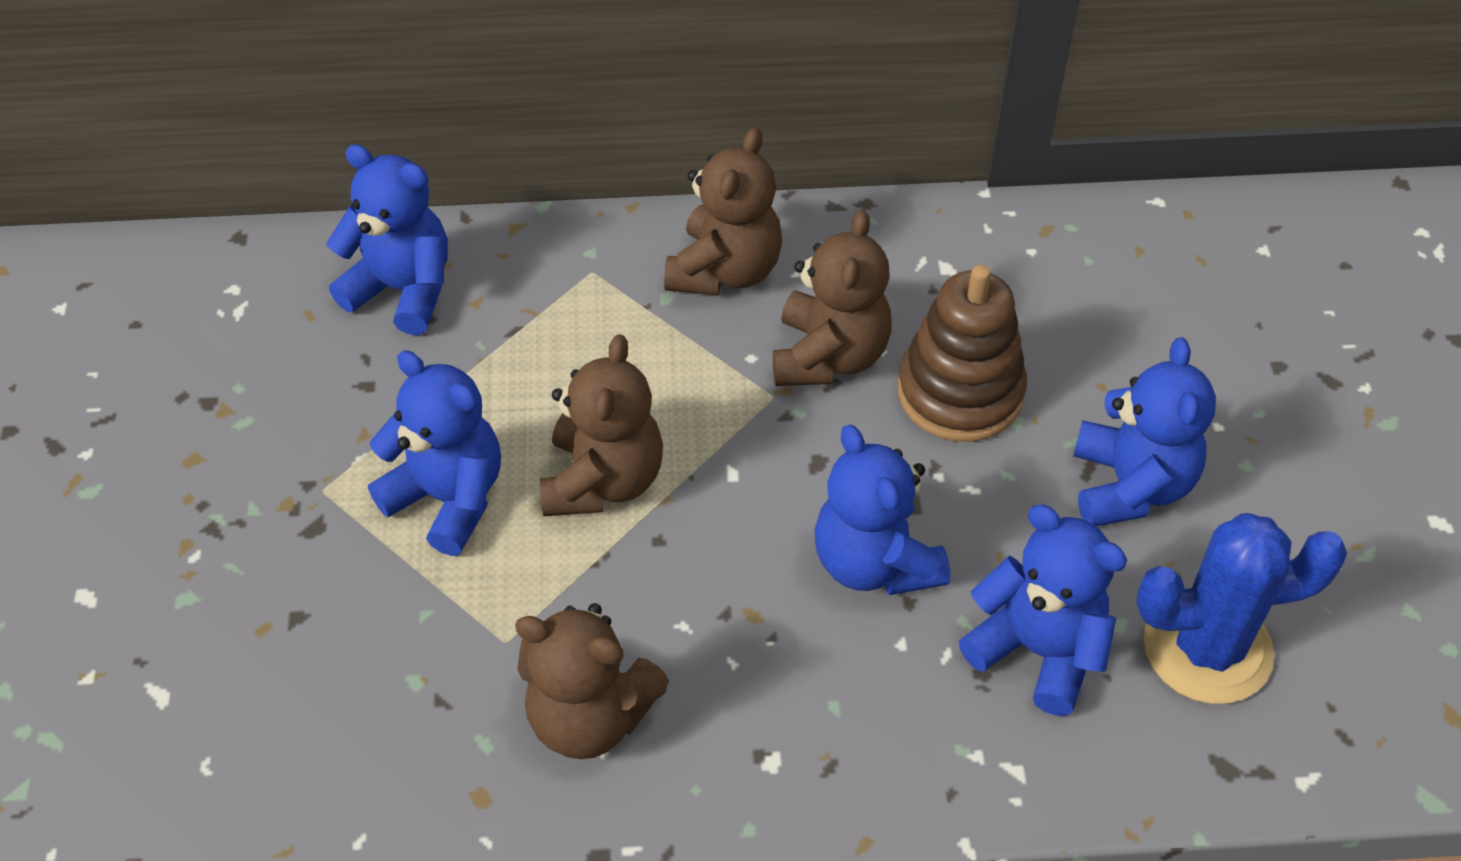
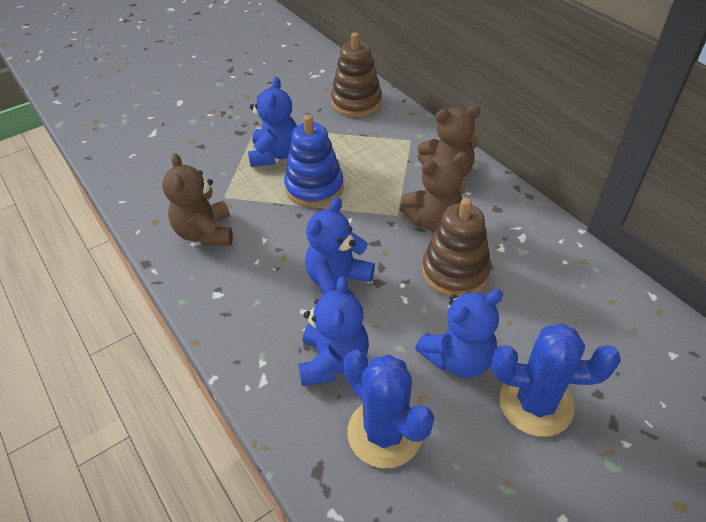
camera: 60 degrees right, 5 degrees down
(403, 290) = (356, 102): blue teddy bear -> brown stacking toy
(603, 480) = (314, 187): brown teddy bear -> blue stacking toy
(1256, 442) = (536, 403): none -> blue cactus

